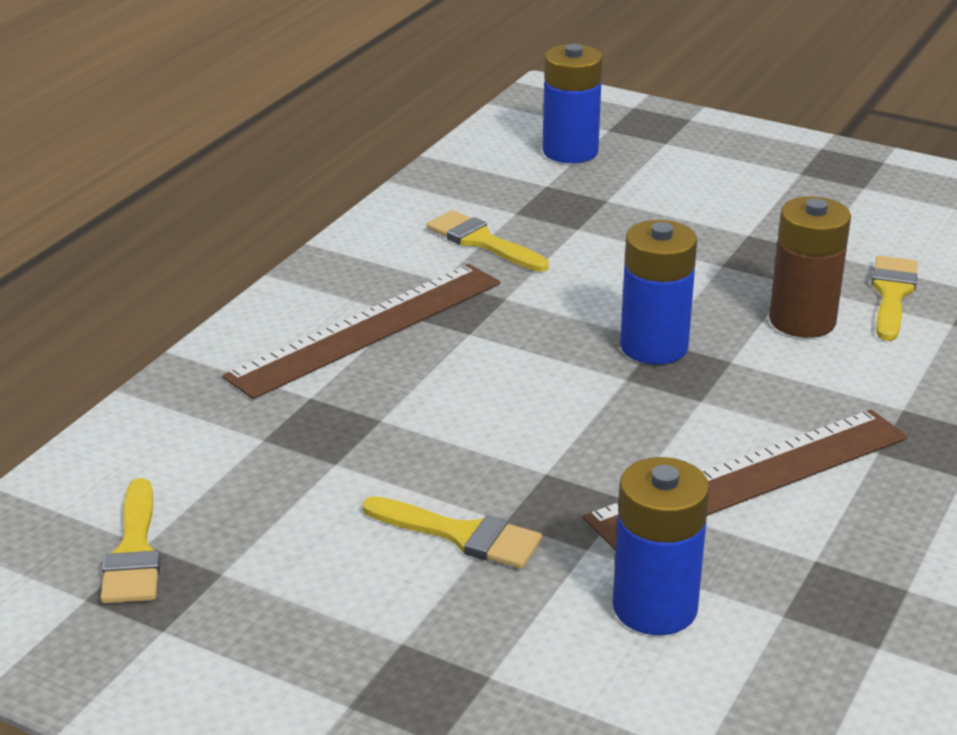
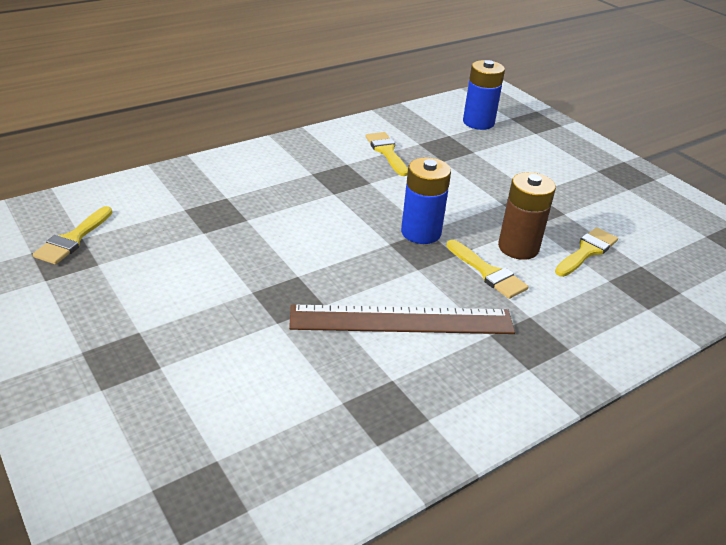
camera: 25 degrees right, 5 degrees up
(367, 329) = (286, 175): brown ruler -> none
(461, 535) = (223, 290): yellow brush -> yellow brush (488, 272)
(655, 607) = (278, 368): blue battery -> none

